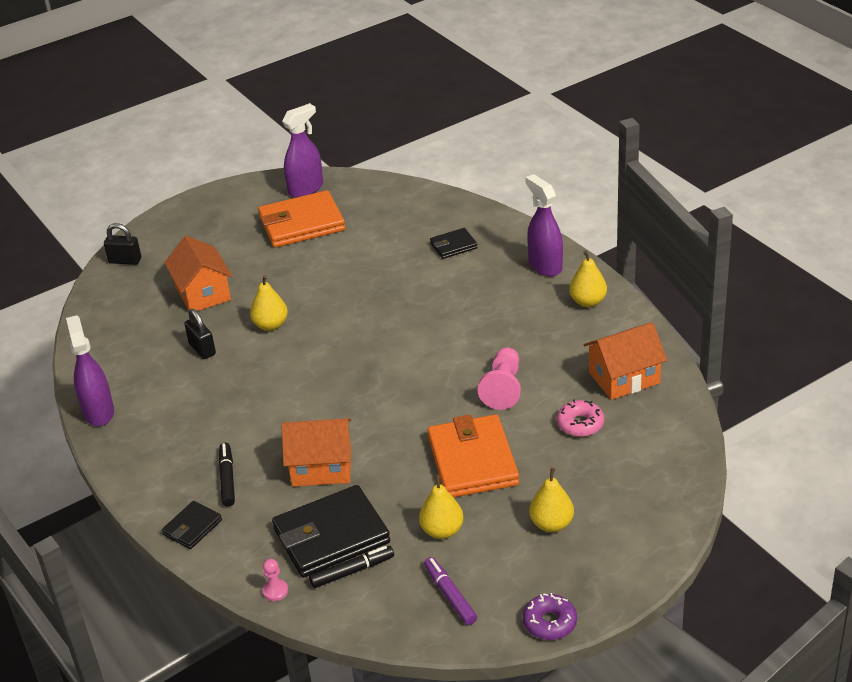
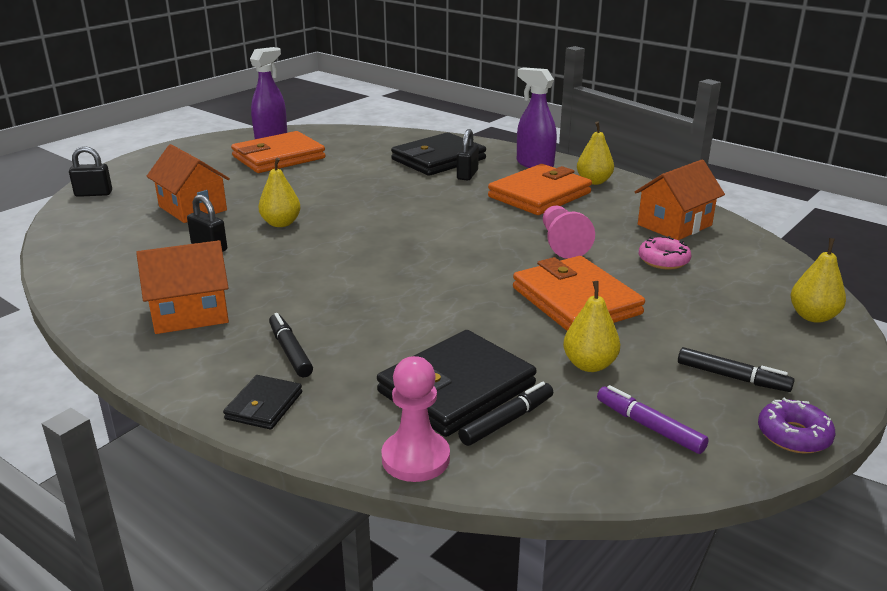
camera: 20 degrees left, 10 degrees down
(98, 412) = (94, 311): purple spray bottle -> none
(275, 591) = (415, 458): pink pawn -> pink pawn, size x1.88
(321, 467) = (404, 327): orange house -> orange house (190, 314)
(453, 246) = (438, 159): black wallet -> black wallet, size x1.98
(469, 275) = (467, 175): none -> black padlock
(522, 315) = (539, 195): none -> orange wallet
(544, 562) = (732, 377): none -> black marker
(551, 524) = (708, 342): yellow pear -> yellow pear (813, 316)

